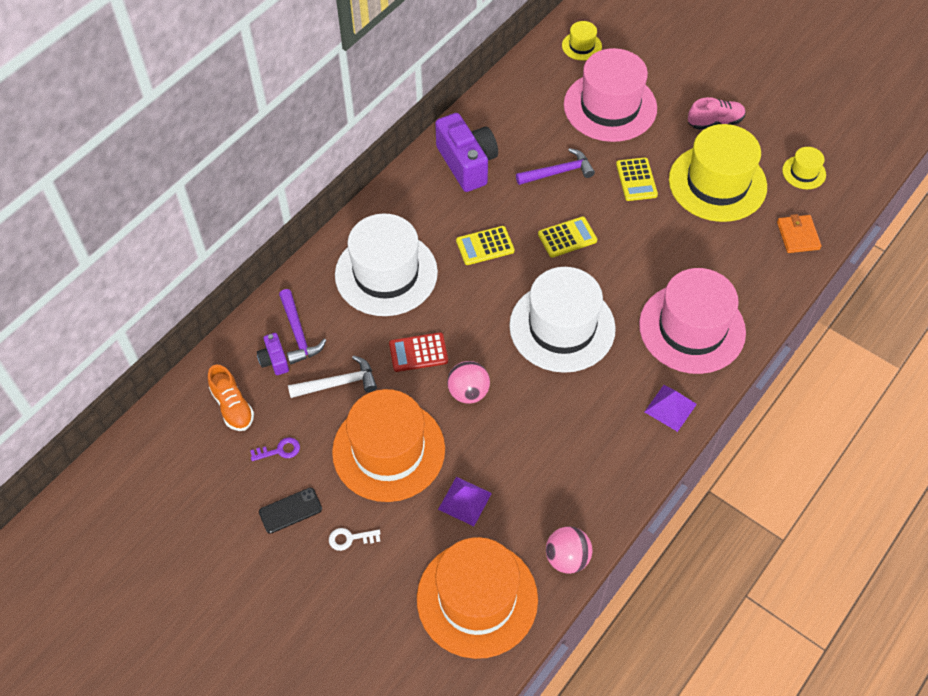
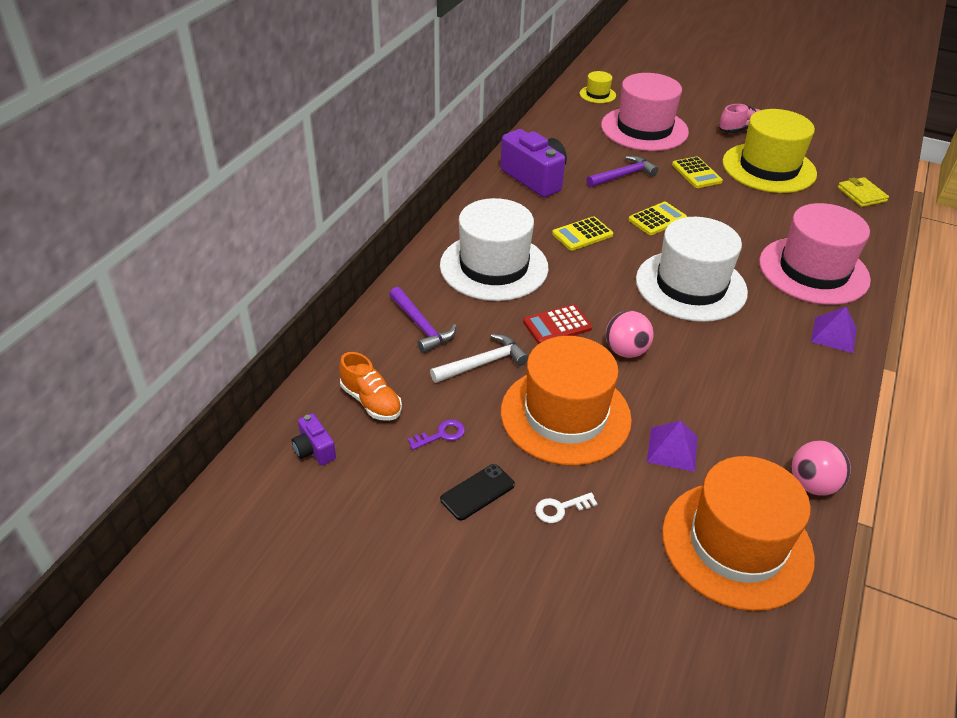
camera: 15 degrees left, 15 degrees down
(274, 360) = (403, 353): purple camera -> purple camera (314, 450)
(798, 235) = (861, 194): orange wallet -> yellow wallet
(804, 172) = (837, 153): yellow hat -> none

